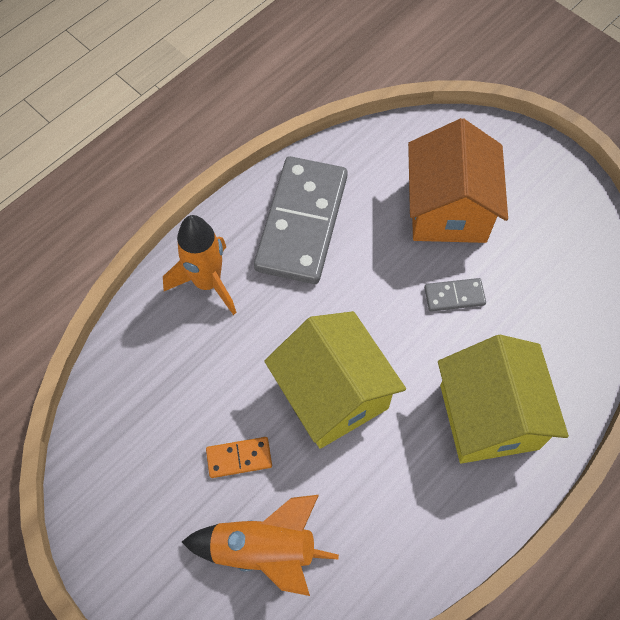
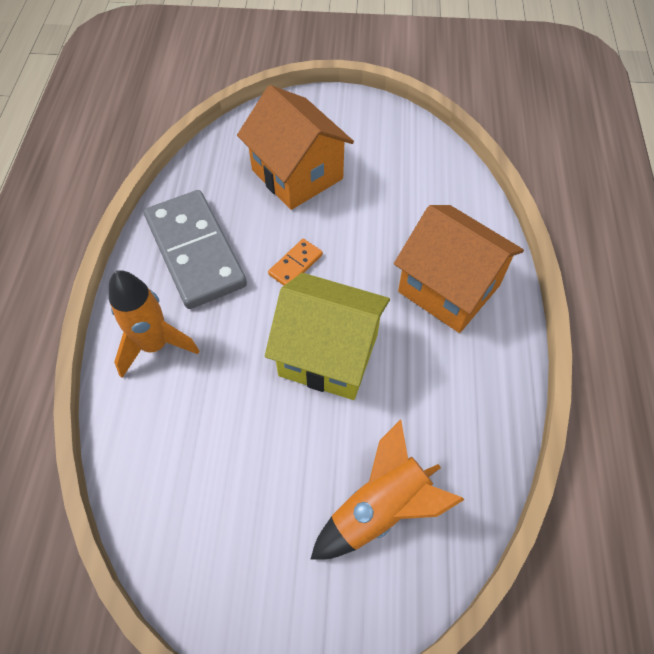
camera: 40 degrees left, 5 degrees down
(239, 458) = (298, 456): orange domino -> orange domino (295, 264)
(454, 296) = (353, 227): grey domino -> none
(489, 417) = (449, 288): yellow house -> orange house

